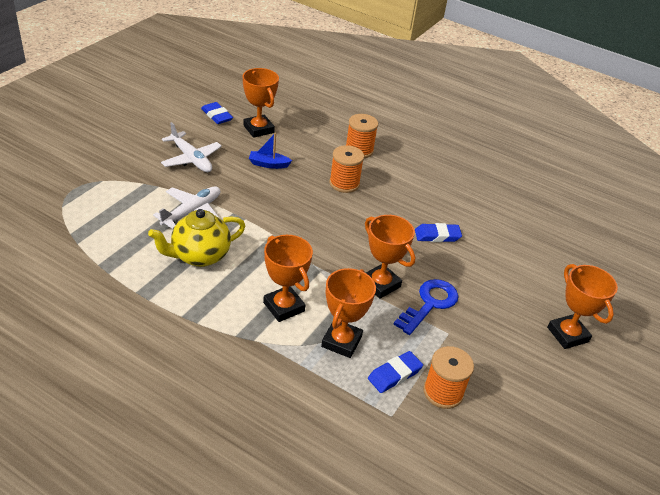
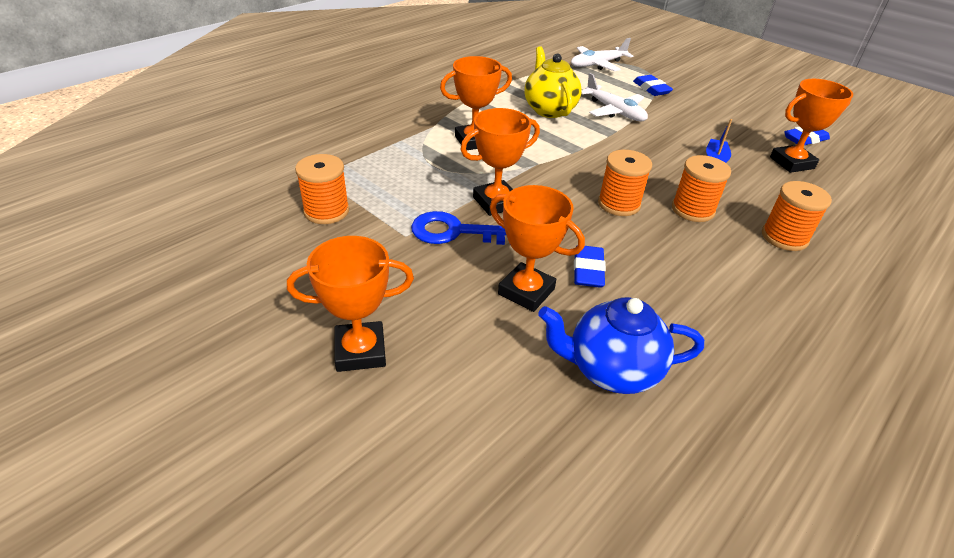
camera: 105 degrees right, 0 degrees up
(191, 159) = (706, 117): white plane -> white plane (598, 64)
(341, 341) = (419, 164): orange trophy -> orange trophy (526, 291)
(352, 218) = (619, 204): none -> orange spool
(394, 374) = (364, 186): blue eraser -> blue eraser (651, 89)
(429, 304) = (456, 232): blue key -> blue key turned 135 degrees clockwise
(515, 229) = (611, 370): none -> blue teapot

